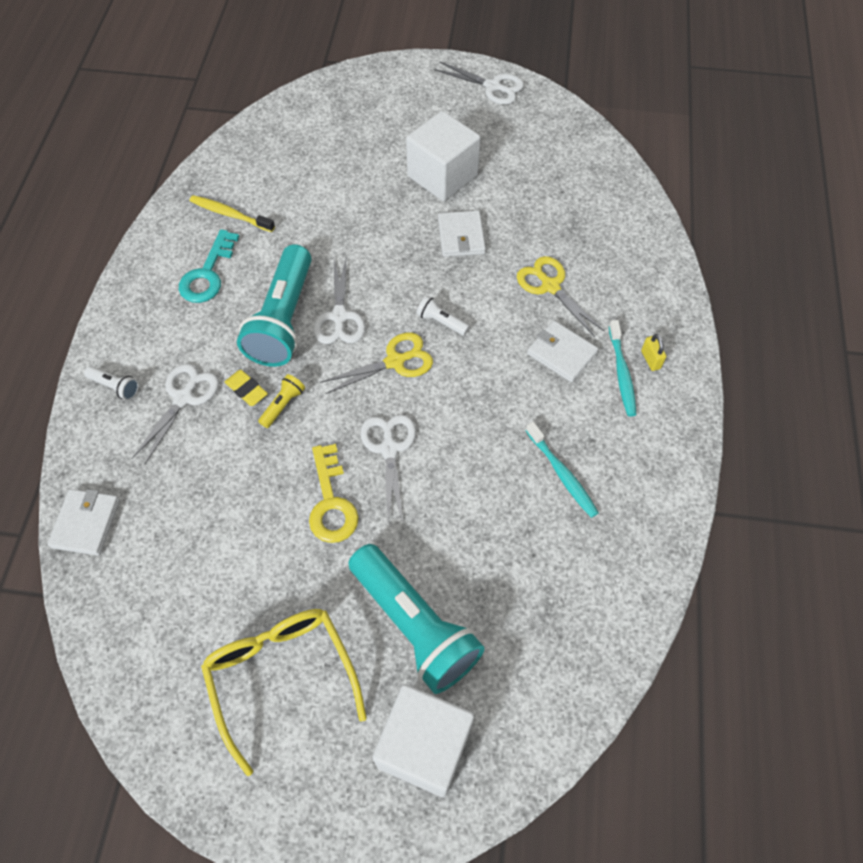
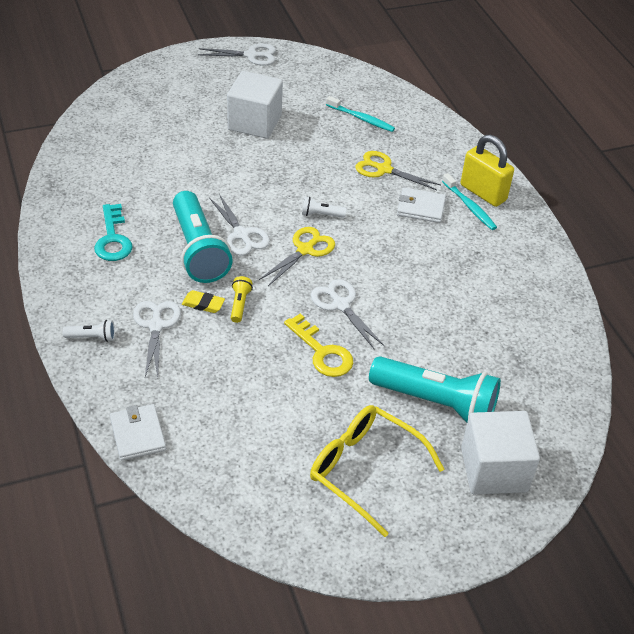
camera: 30 degrees left, 15 degrees down
(230, 214) = (101, 194): yellow toothbrush -> none
(461, 236) = (297, 157): white wallet -> none
(562, 474) = (472, 278): turquoise toothbrush -> turquoise toothbrush (361, 118)
(650, 359) = (483, 193): yellow padlock -> yellow padlock, size x2.28

